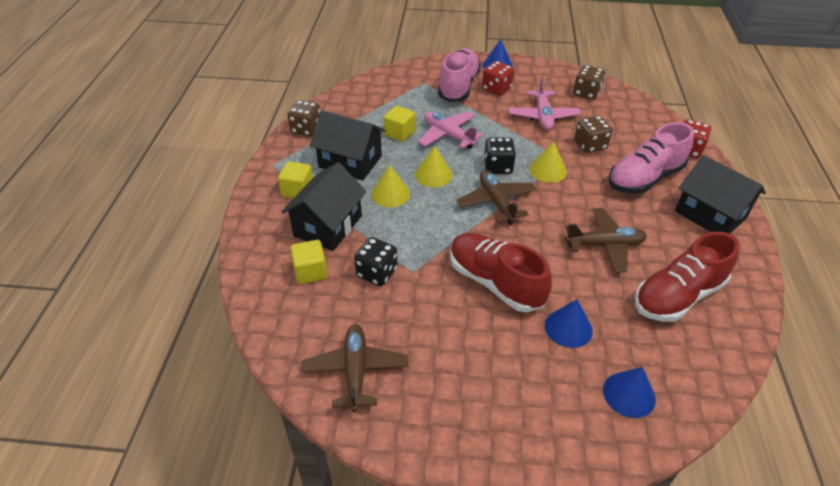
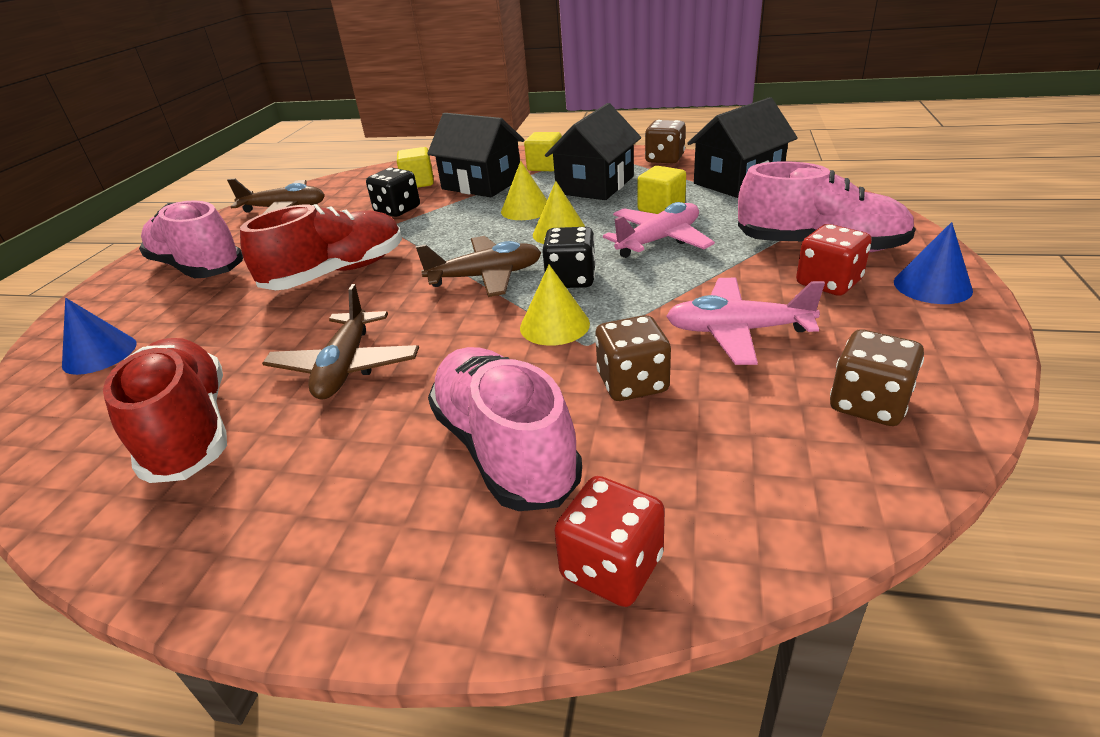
camera: 100 degrees right, 10 degrees down
(489, 393) = (198, 268): none -> pink shoe
(568, 328) = (228, 319): blue cone -> none
(710, 214) = (346, 539): black house -> black house (738, 181)

